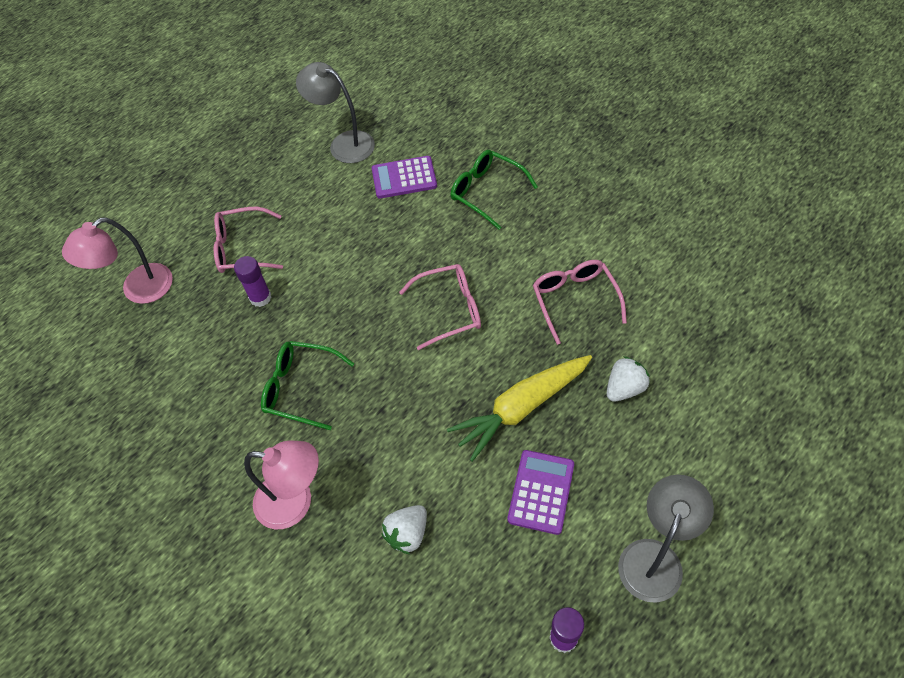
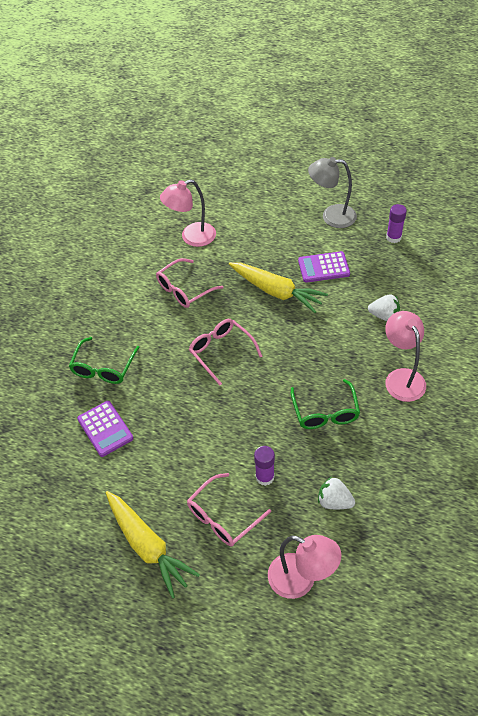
camera: 115 degrees left, 5 degrees down
(242, 248) = (223, 517): pink glasses -> pink glasses turned 75 degrees clockwise
(255, 183) = (148, 546): none -> yellow carrot
(344, 143) = (77, 493): grey lamp -> none
(624, 388) = (238, 251): white strawberry -> white strawberry (334, 501)
(677, 337) = (191, 237): none -> pink lamp

